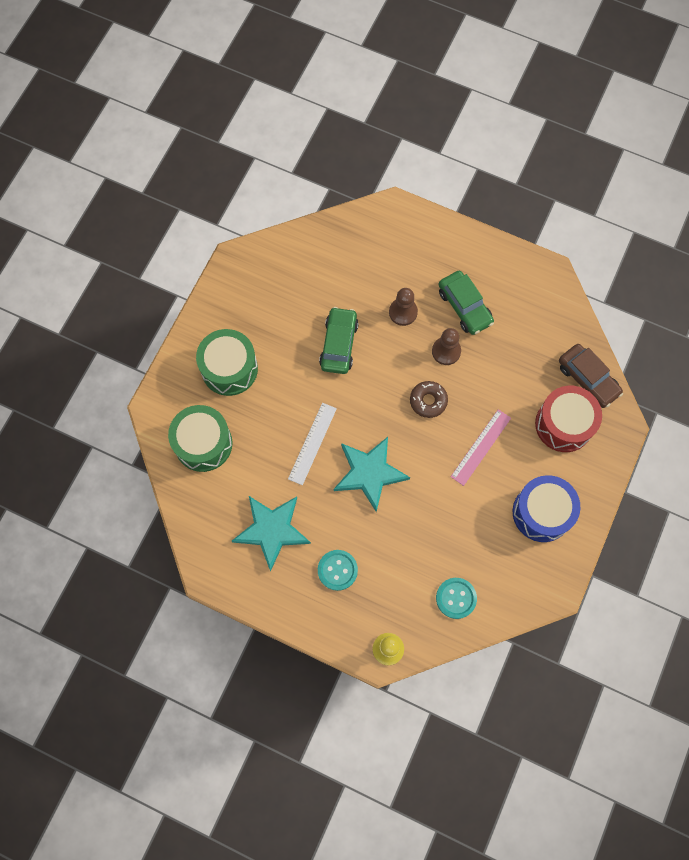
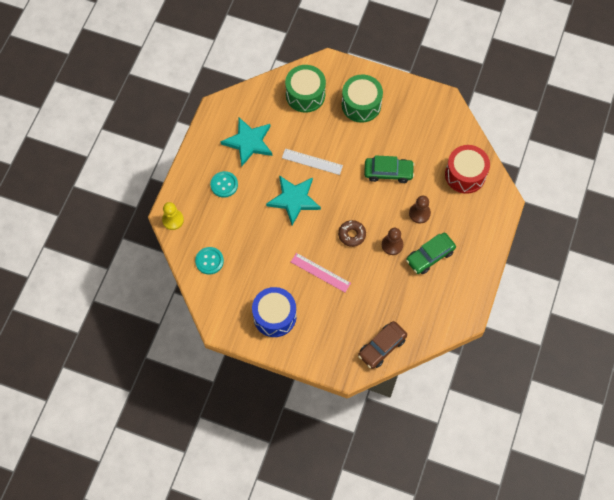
camera: 85 degrees right, 5 degrees down
(564, 424) = (344, 330): red drum -> red drum (465, 175)

